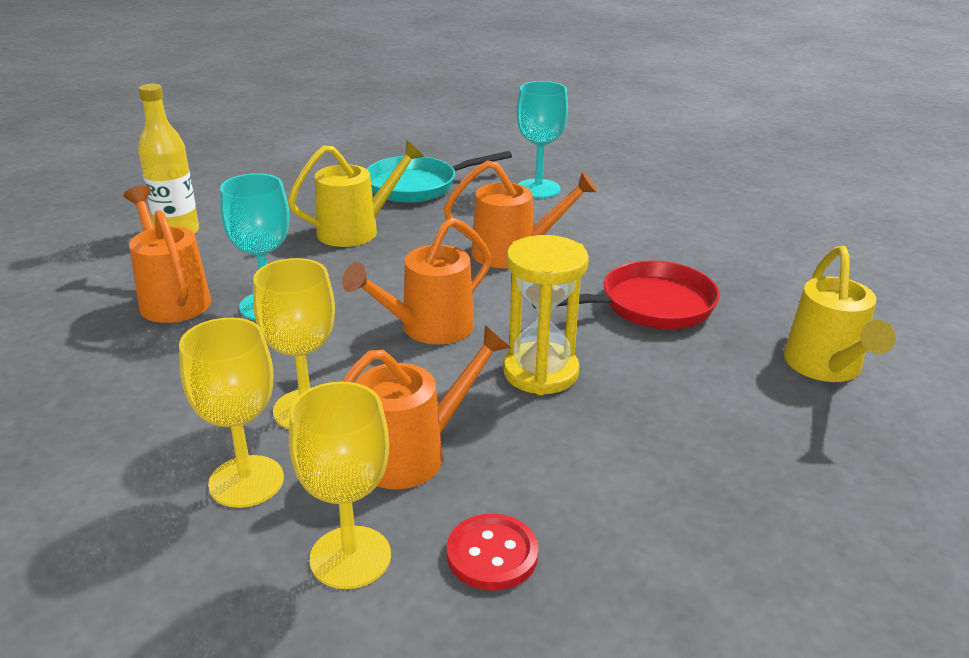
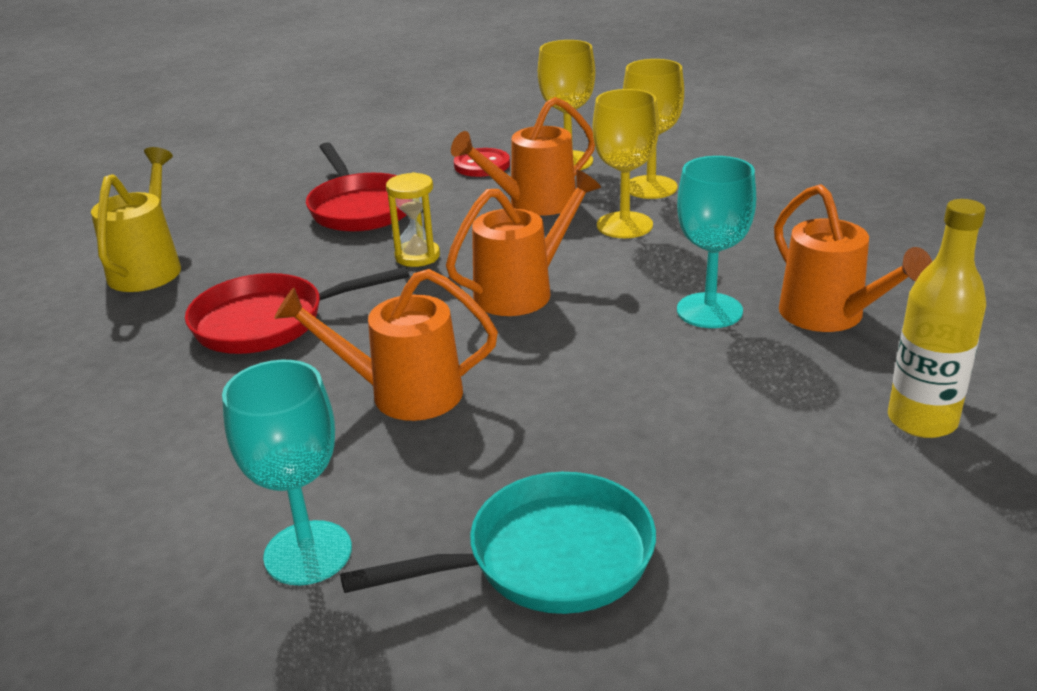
camera: 175 degrees left, 0 degrees up
(357, 230) = (638, 433): yellow watering can -> none
(540, 372) = (417, 256): yellow hourglass -> yellow hourglass, size x0.64
(642, 455) = (360, 208): none -> red pan

